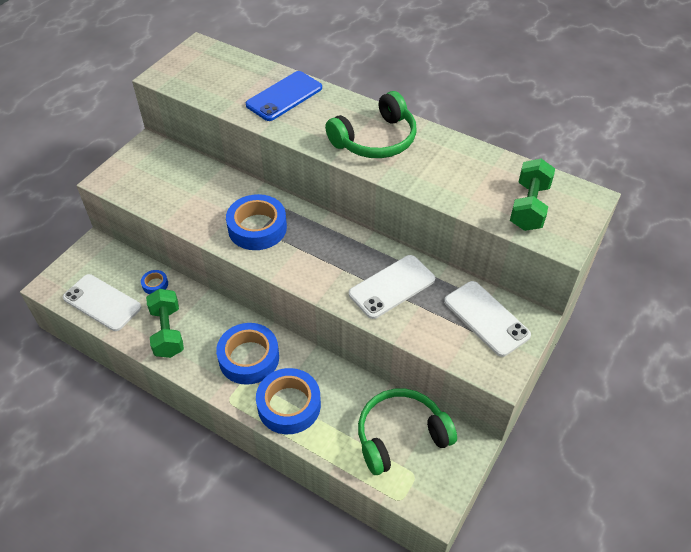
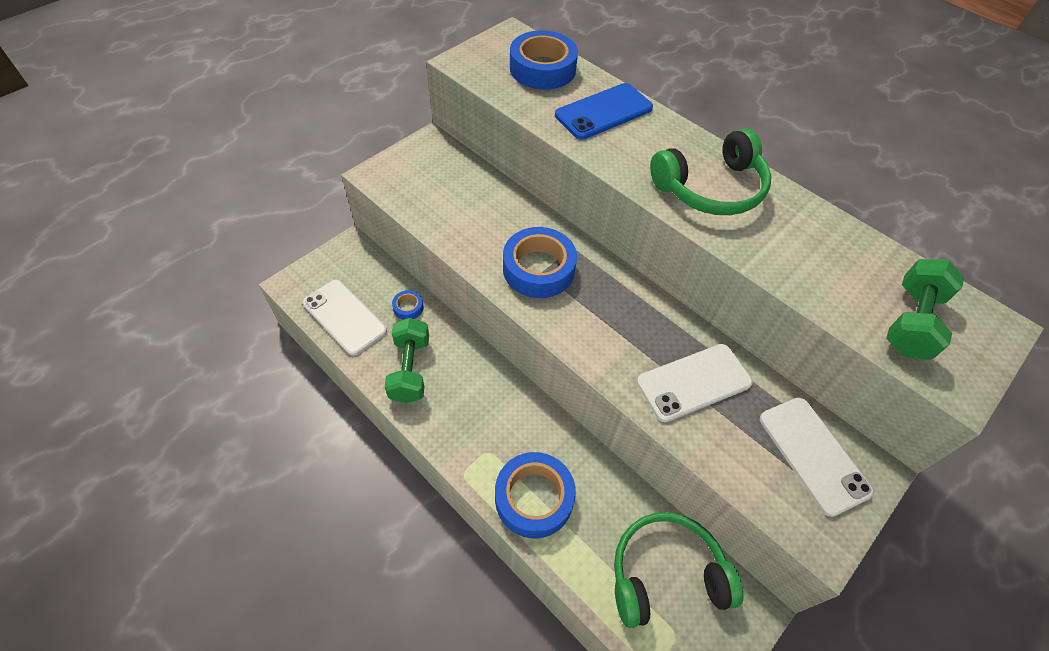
camera: 10 degrees right, 5 degrees up
(249, 358) = (497, 424): blue tape -> blue tape (542, 69)

